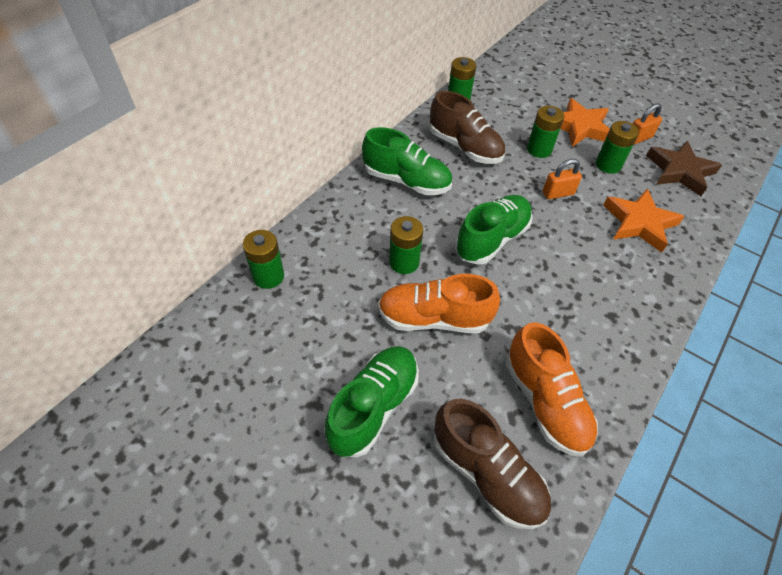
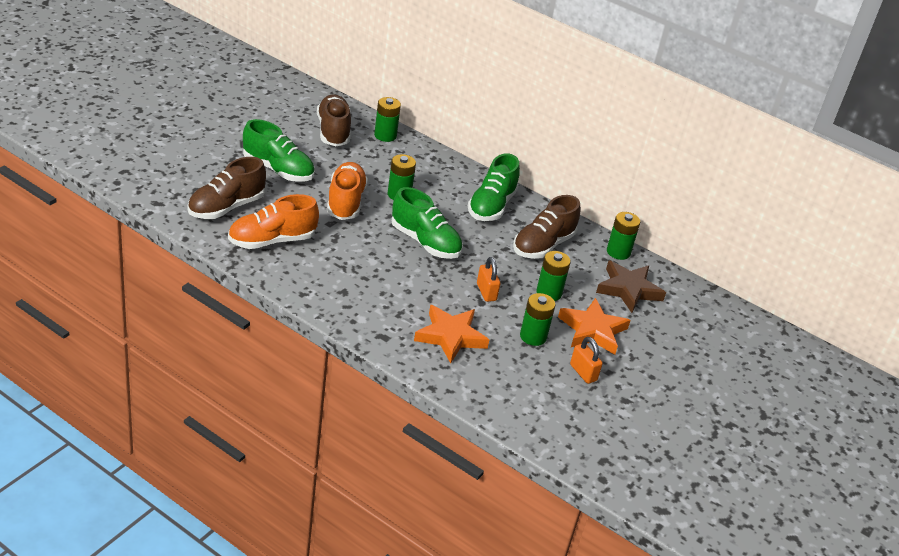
camera: 85 degrees right, 15 degrees down
(261, 338) = (333, 131): none -> brown shoe
(680, 171) = (531, 389): brown star -> brown star (628, 289)

